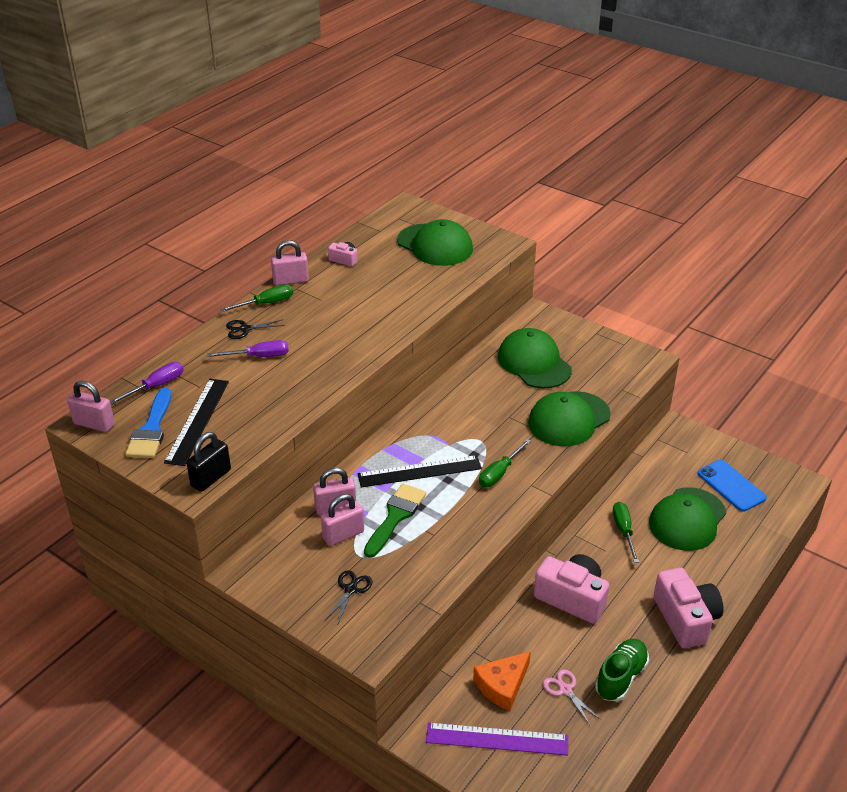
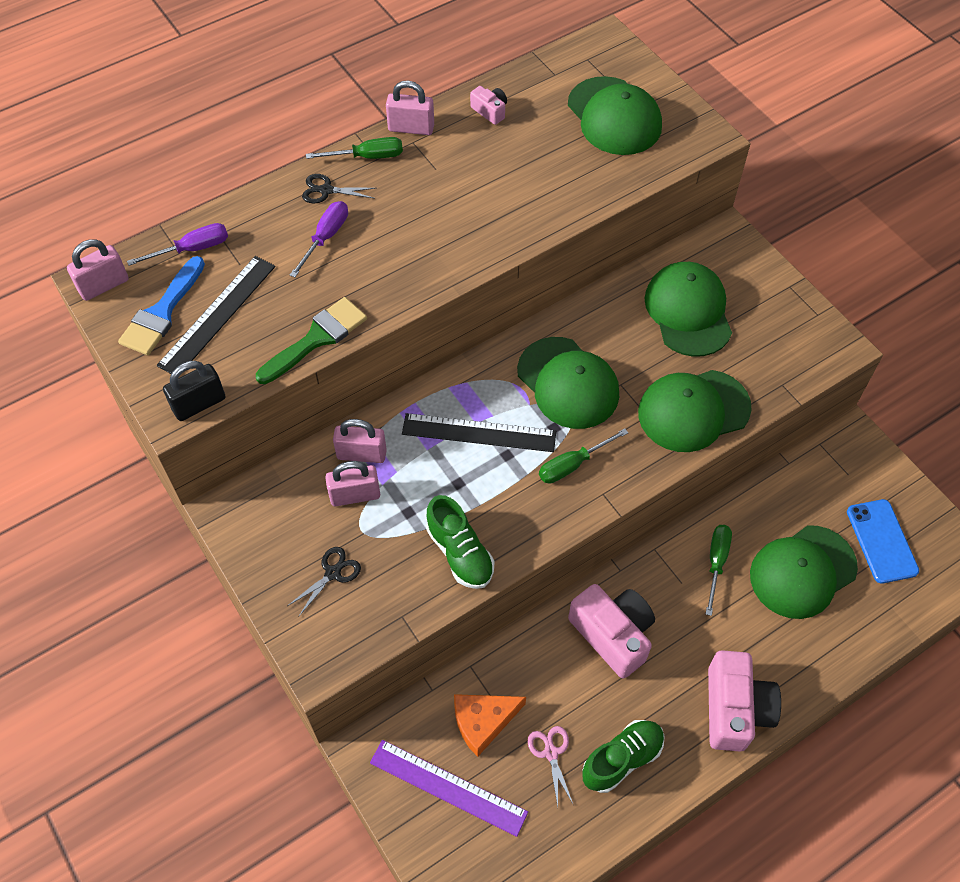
camera: 20 degrees right, 20 degrees up
(94, 424) = (104, 285): pink padlock -> pink padlock turned 75 degrees counterclockwise
(259, 356) = (325, 237): purple screwdriver -> purple screwdriver turned 75 degrees counterclockwise
(395, 516) = (424, 489): green brush -> green brush (317, 338)
(444, 549) = (460, 553): none -> green shoe
(470, 425) = (568, 383): none -> green cap

